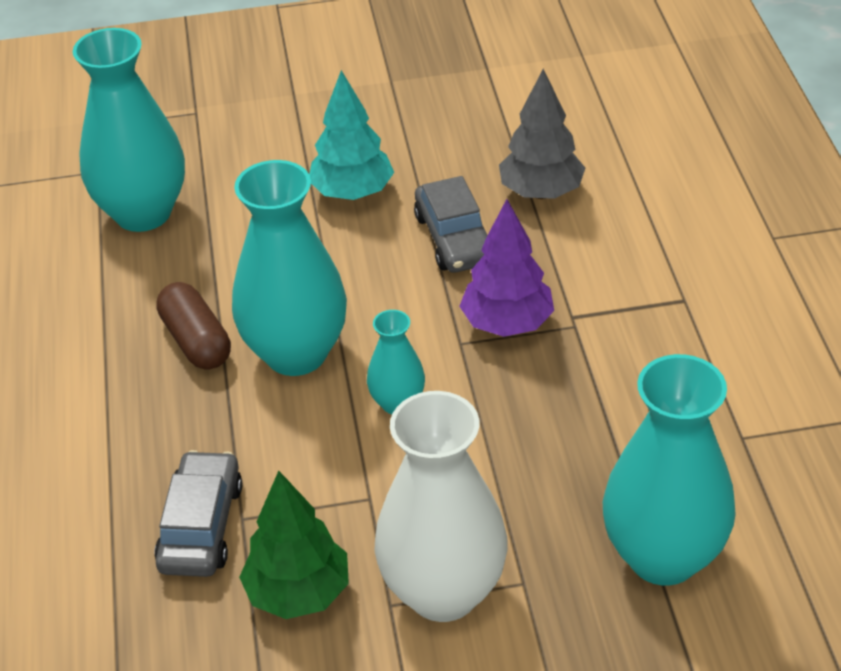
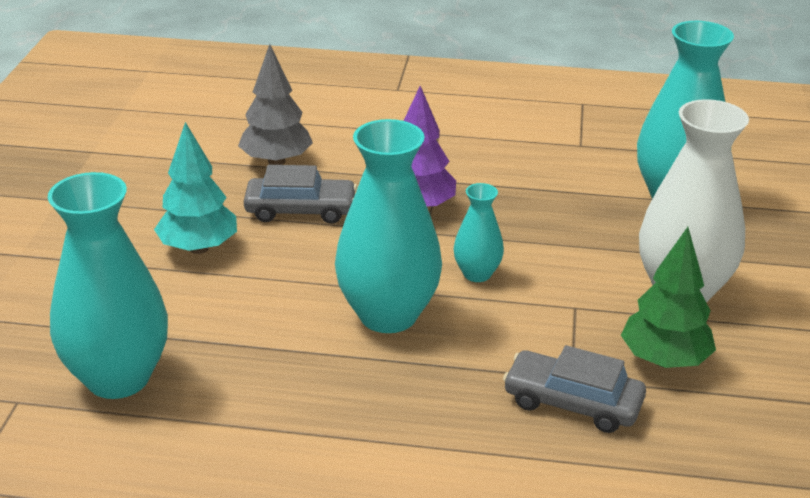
camera: 75 degrees left, 10 degrees down
(196, 341) = (336, 370): brown capsule -> none

